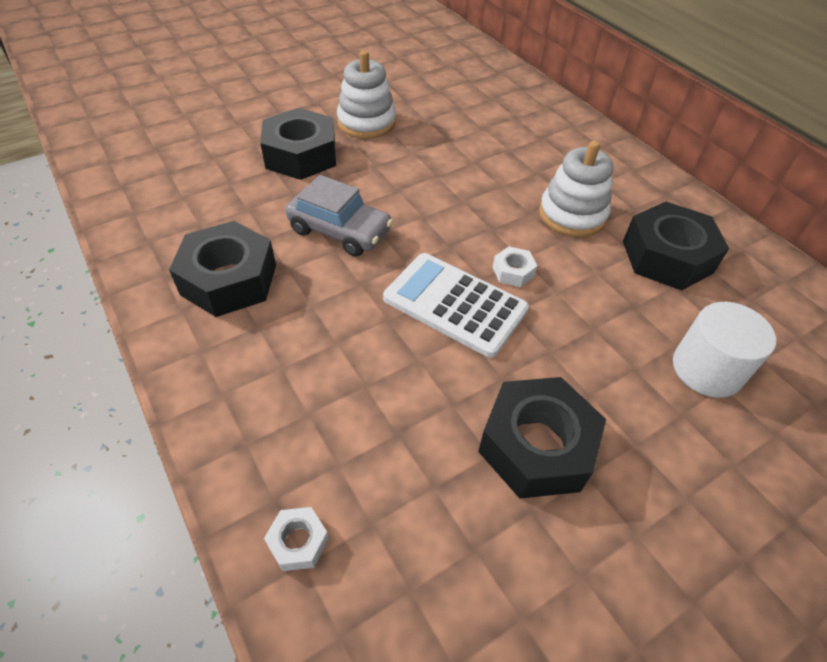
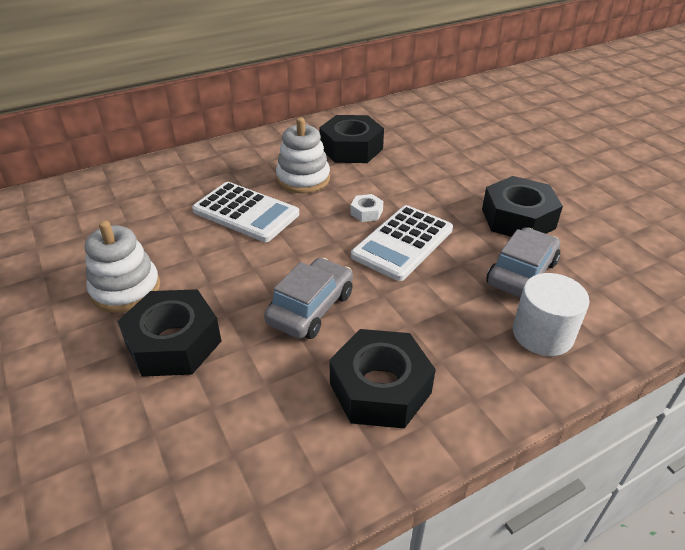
camera: 85 degrees left, 10 degrees down
(298, 542) = (623, 322): white nut -> none
(403, 428) = (521, 273): none -> grey car
(491, 176) = (246, 212): none -> white calculator
(707, 369) = (446, 152): white cylinder -> white cylinder (542, 334)

